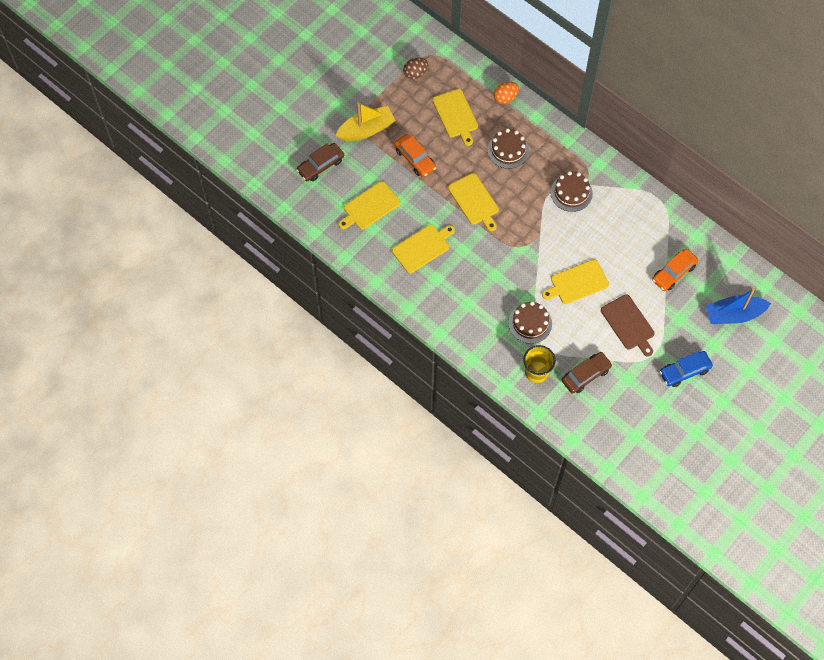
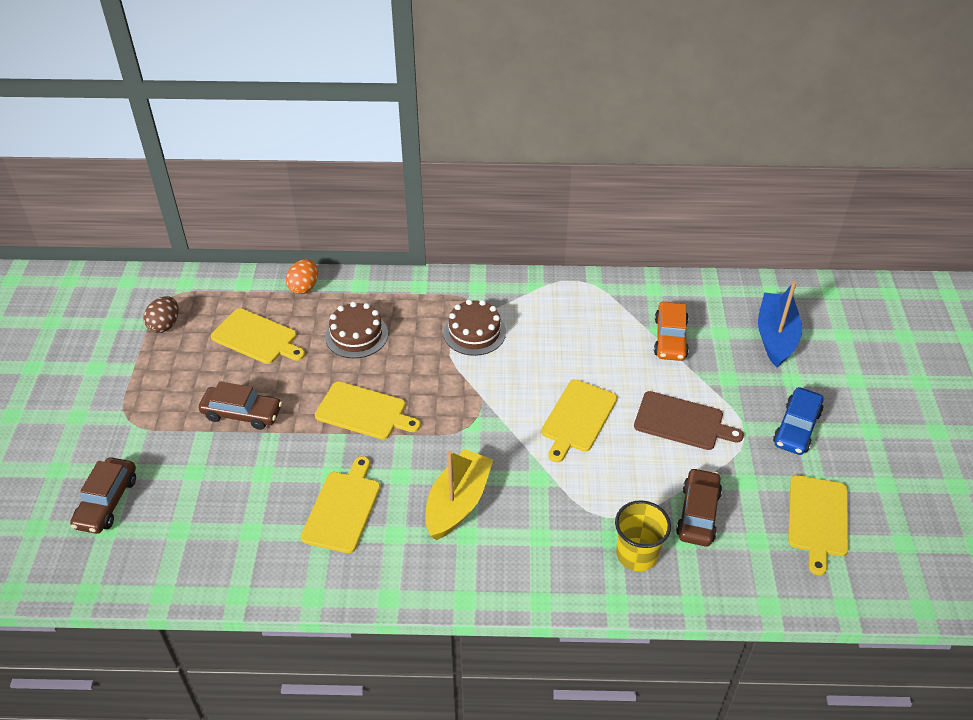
camera: 40 degrees left, 20 degrees down
(366, 130) = (145, 421): yellow boat -> yellow boat (458, 503)
(370, 207) = (223, 507): yellow cutting board -> yellow cutting board (817, 519)
(415, 159) = (242, 413): orange car -> brown car
(530, 323) = (569, 502): brown cake -> none
(734, 314) = (776, 337): blue boat -> blue boat turned 150 degrees clockwise

